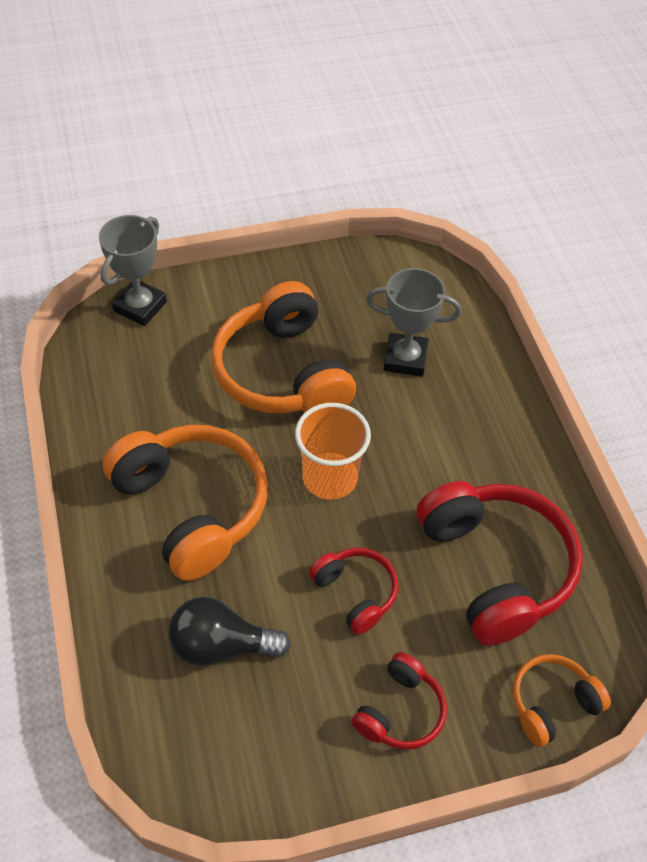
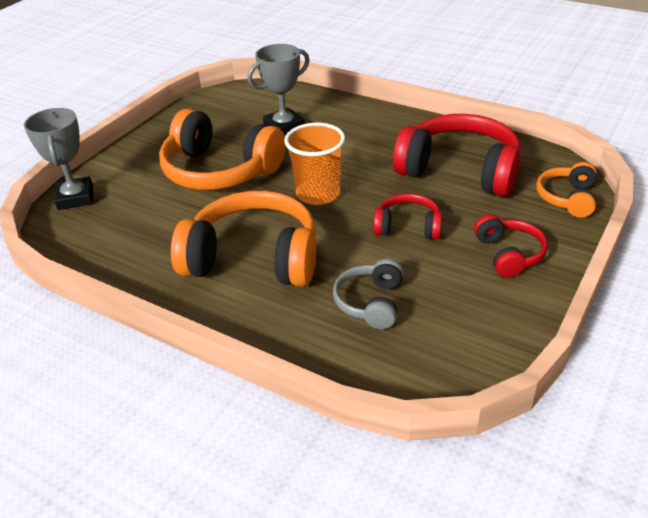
camera: 40 degrees left, 15 degrees down
(221, 645) = (370, 303): black light bulb -> grey headphones

